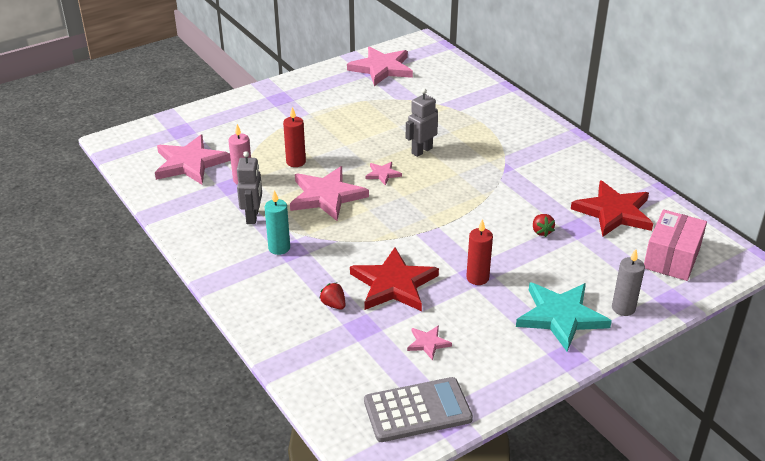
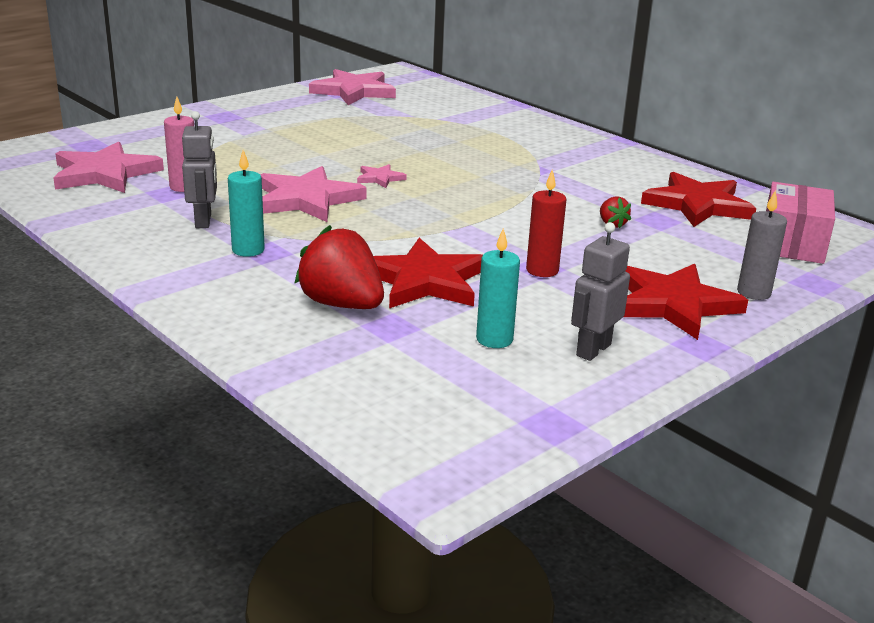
camera: 10 degrees left, 10 degrees down
(296, 162) = (257, 170): red candle -> none
(333, 304) = (342, 304): red strawberry -> red strawberry, size x2.14
(417, 410) = (502, 415): grey calculator -> none
(421, 151) = (426, 157): grey robot -> grey robot (593, 350)
(428, 343) = (494, 339): pink star -> turquoise candle
(561, 316) = (673, 304): turquoise star -> red star

